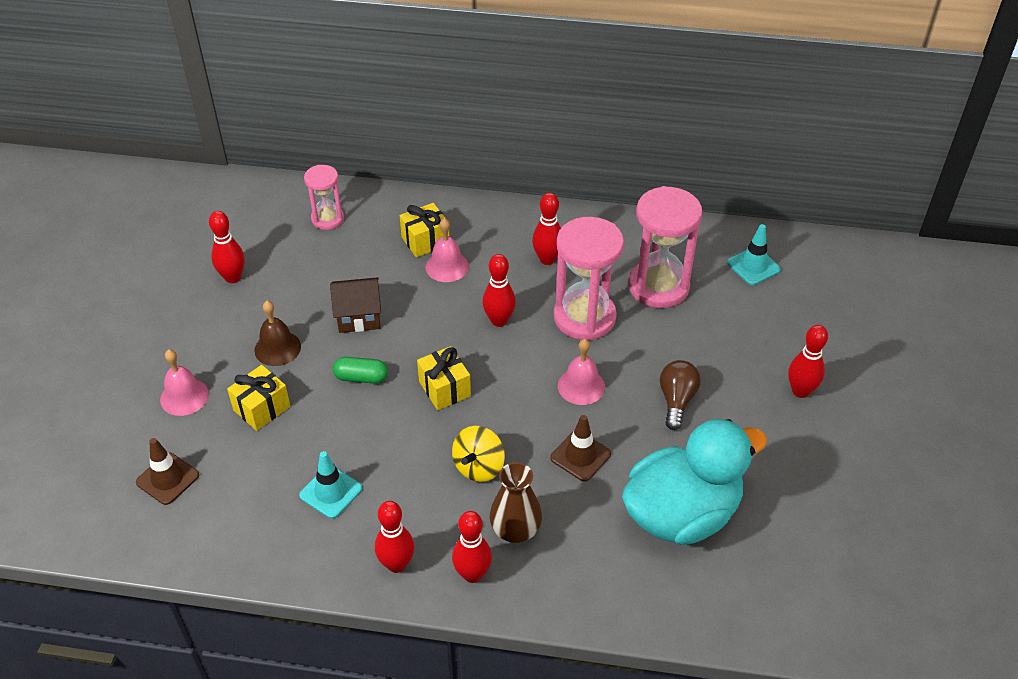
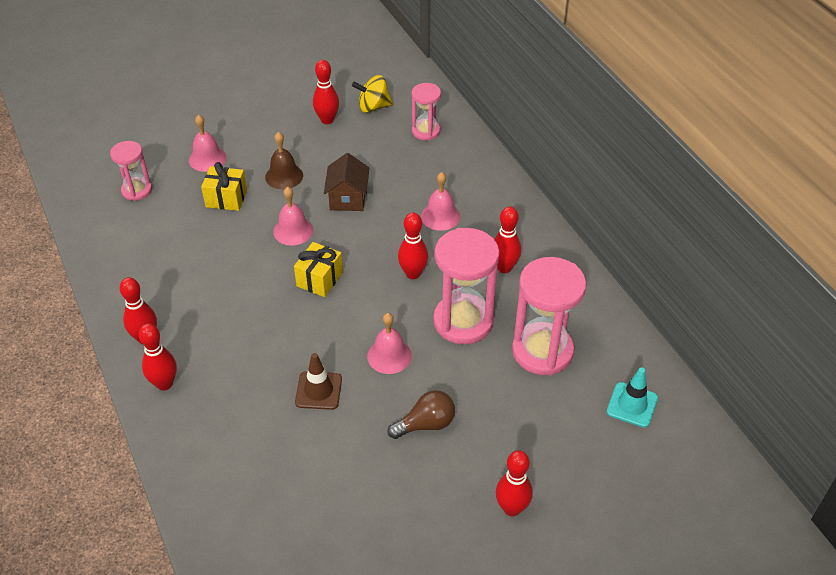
camera: 55 degrees right, 0 degrees up
(167, 479) = (137, 190): brown traffic cone -> pink hourglass
(331, 492) = (182, 271): turquoise traffic cone -> none
(358, 316) = (348, 198): brown house -> brown house turned 45 degrees clockwise
(361, 377) = (293, 231): green capsule -> pink bell
(425, 241) = (454, 191): yellow gift -> none
(479, 467) = (262, 336): yellow spinning top -> yellow spinning top (373, 107)
(515, 530) = (220, 387): brown vase -> none
(681, 514) = (310, 484): turquoise duck -> none

